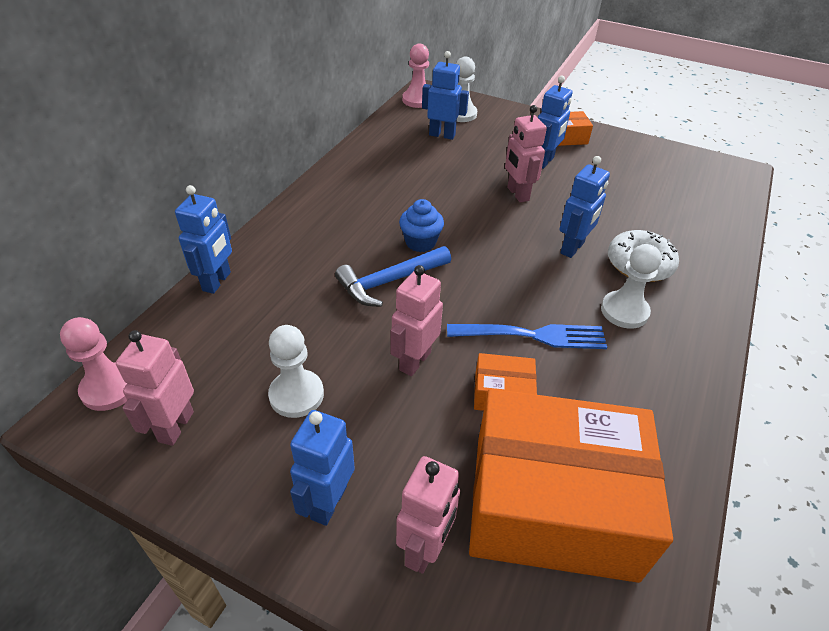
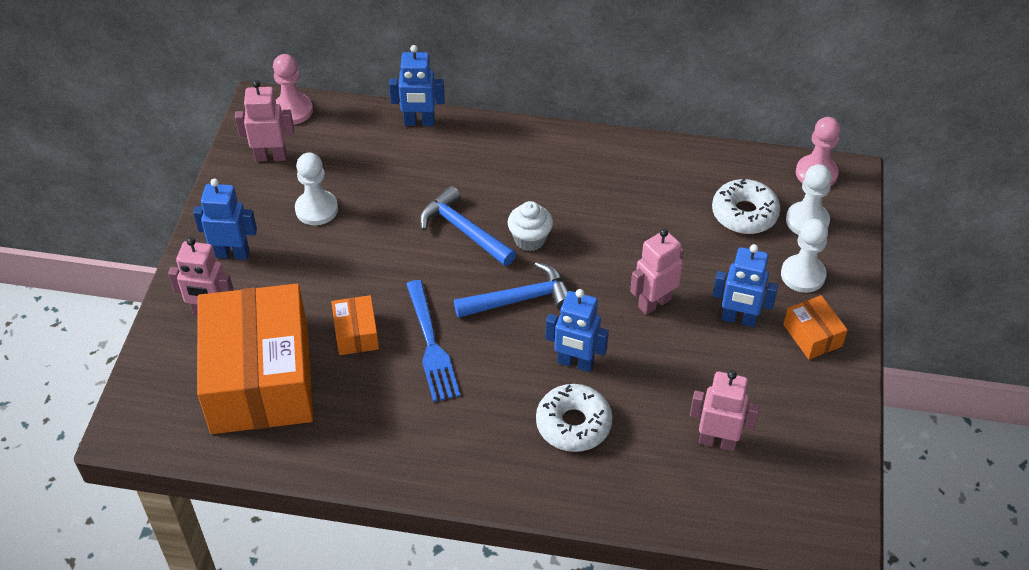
camera: 75 degrees right, 5 degrees up
(414, 361) = (373, 270): pink robot -> pink robot (717, 441)
(420, 242) = (530, 239): blue cupcake -> white cupcake
(442, 135) = (744, 214): blue robot -> white donut
(491, 264) = (520, 299): none -> blue hammer
(624, 311) = (491, 414): white pawn -> white pawn (803, 275)

